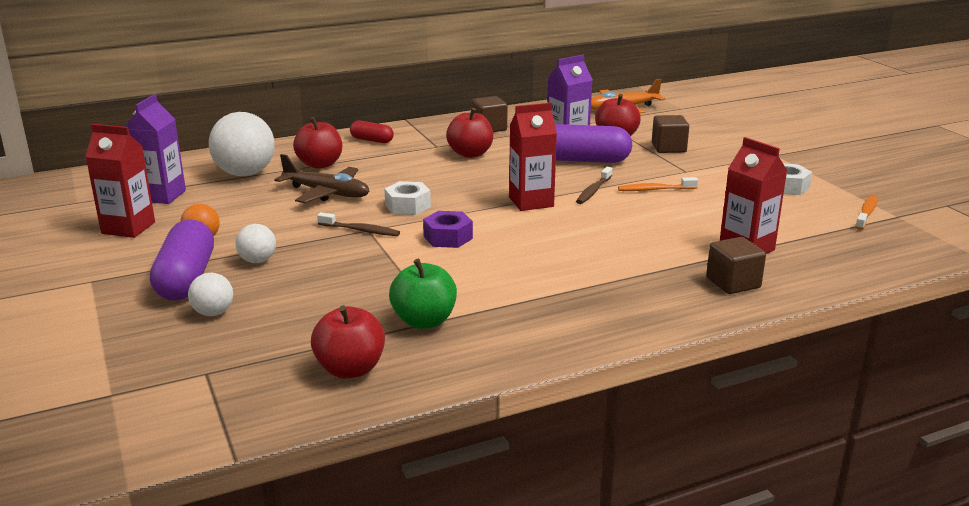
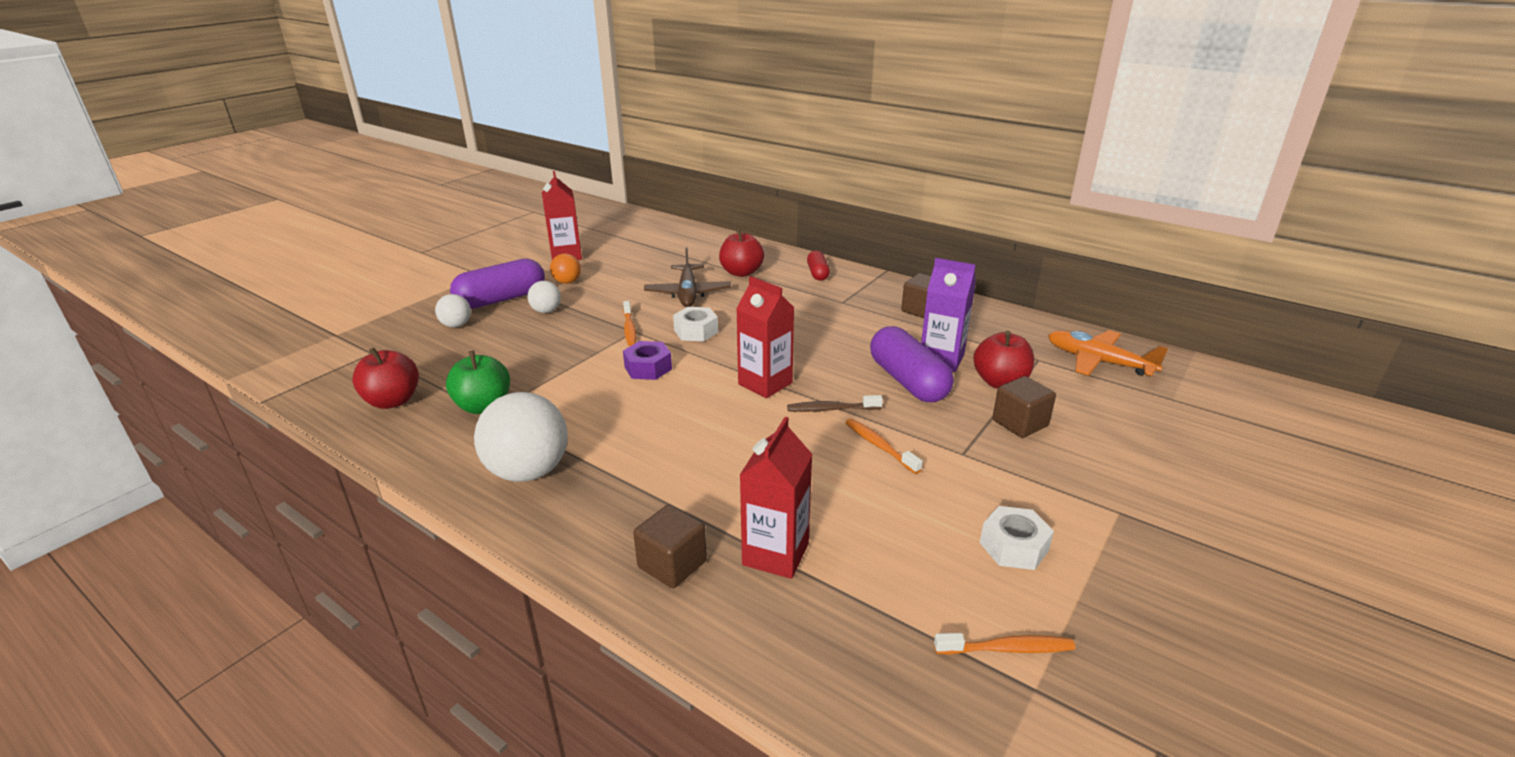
camera: 60 degrees right, 5 degrees up
(161, 196) = (626, 246): purple carton -> none
(245, 174) = (692, 255): white ball -> white ball (528, 472)
(361, 230) = (629, 329): brown toothbrush -> orange toothbrush
(470, 154) = (844, 321): red apple -> none

